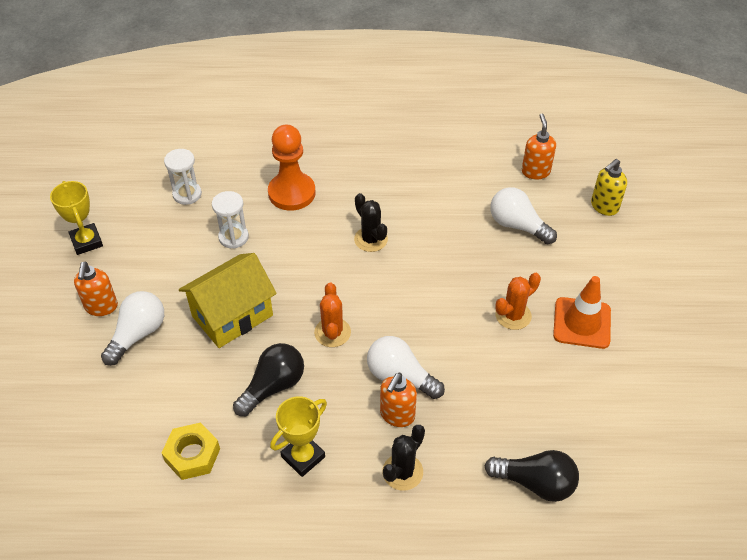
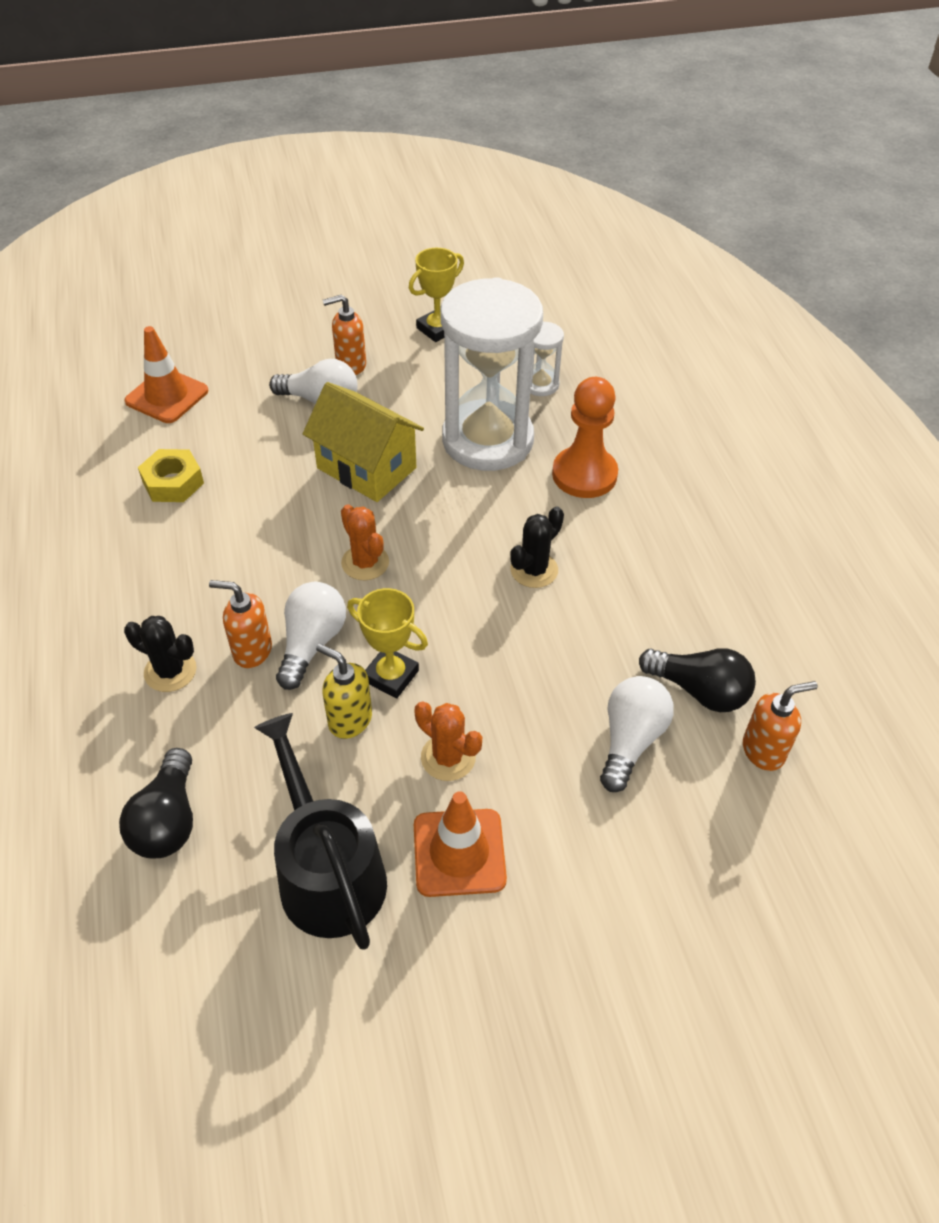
camera: 75 degrees right, 0 degrees up
(72, 452) = (167, 396): none -> orange traffic cone
(233, 237) = (487, 440): white hourglass -> white hourglass, size x2.38
(273, 386) = (273, 526): black light bulb -> black light bulb (699, 691)
(303, 457) = (181, 573): yellow trophy -> yellow trophy (391, 676)
(332, 332) = (365, 563): orange cactus -> orange cactus turned 75 degrees clockwise
(587, 393) = (327, 872): none -> black watering can
(604, 207) = (728, 864): yellow soap dispenser -> yellow soap dispenser (349, 720)

